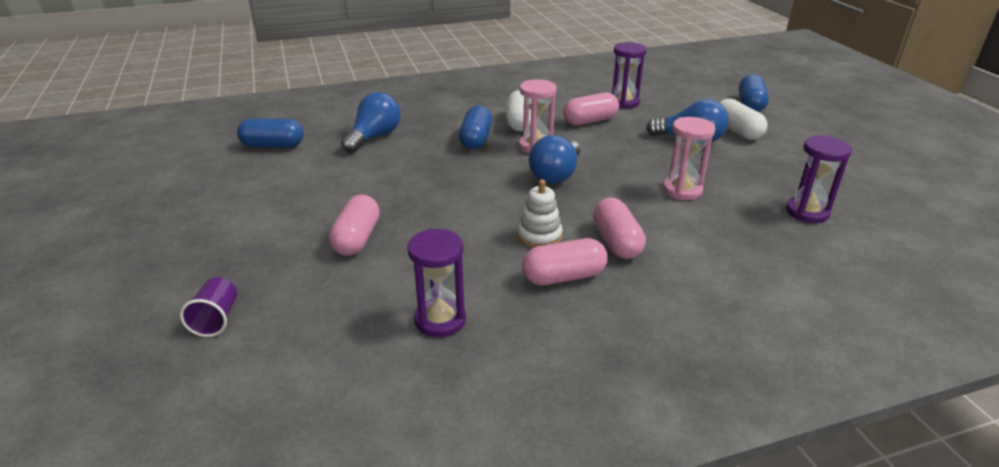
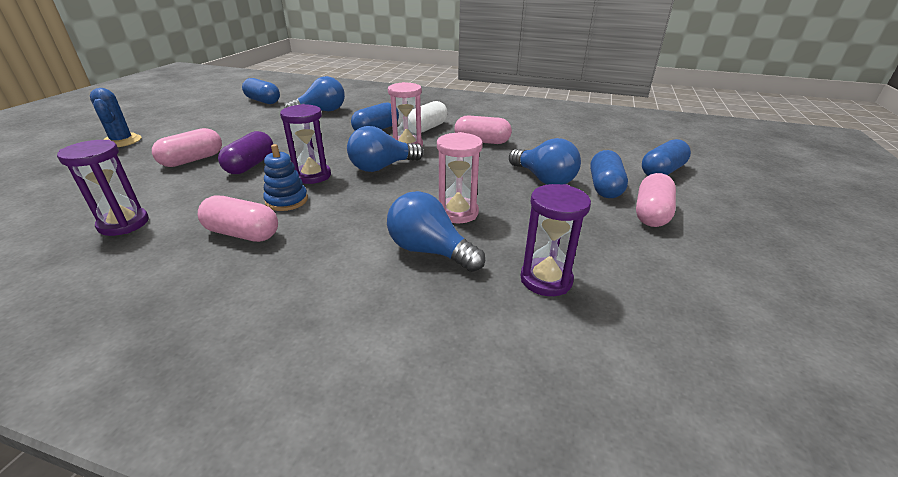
camera: 35 degrees right, 0 degrees up
(209, 253) = (122, 141): none -> blue cactus
(216, 319) = (52, 173): purple cup -> none
(432, 220) = (250, 165): none -> purple capsule
(539, 236) = (287, 201): white stacking toy -> blue stacking toy
(616, 242) = (327, 227): pink capsule -> pink capsule (651, 213)
(624, 102) = (536, 137): purple hourglass -> purple hourglass (312, 176)
(715, 226) = (429, 251): none -> blue light bulb
(737, 131) = (604, 187): white capsule -> blue capsule

